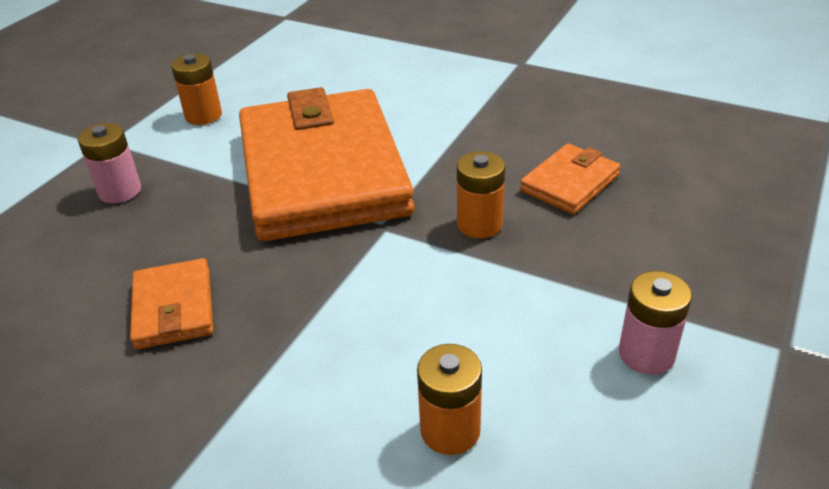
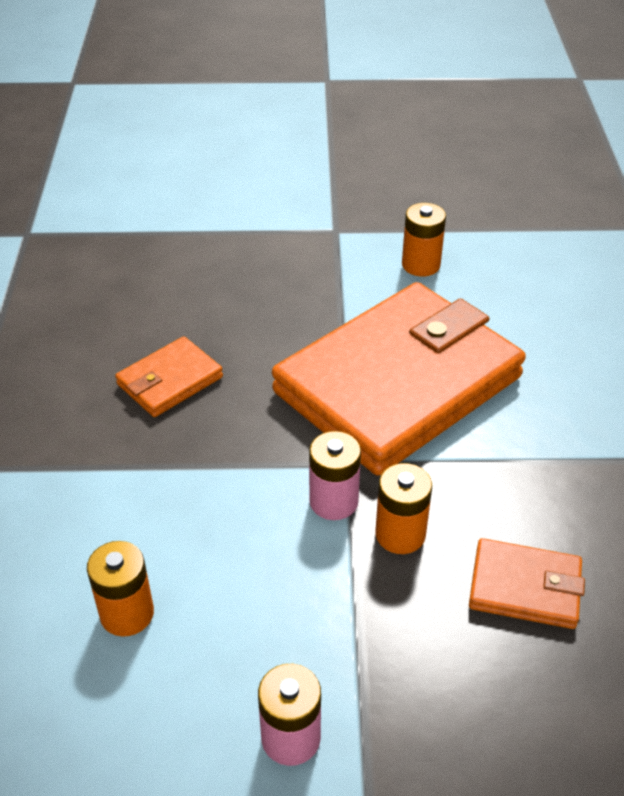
camera: 60 degrees right, 5 degrees up
(120, 191) = (282, 275): pink battery -> pink battery (333, 501)

